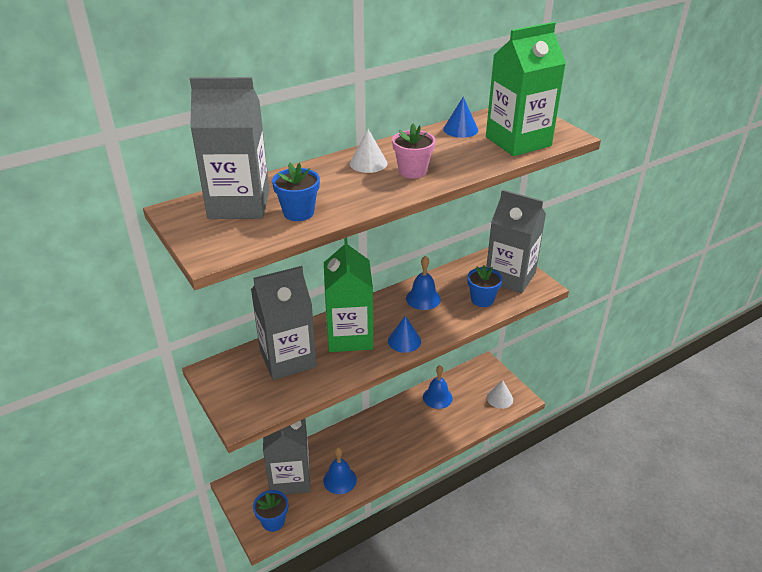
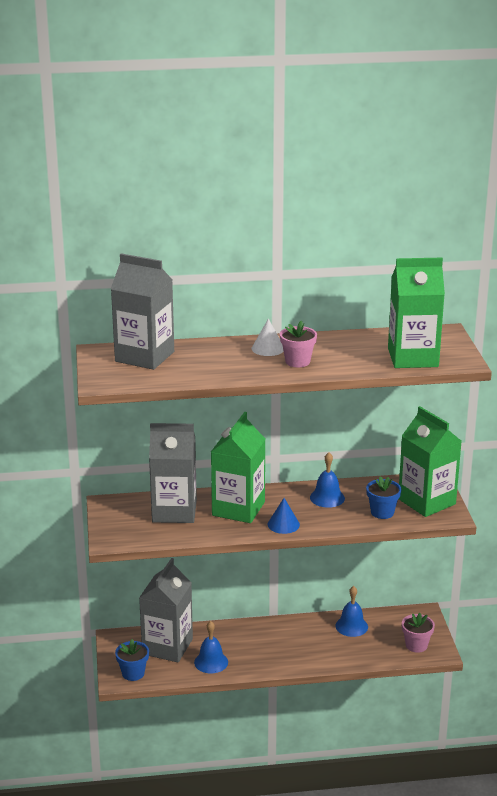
camera: 25 degrees right, 10 degrees down
(298, 213) = (183, 371): blue flower pot -> none
(460, 129) = (373, 338): blue cone -> none
(499, 398) = (416, 645): white cone -> pink flower pot
(510, 277) = (426, 501): grey carton -> green carton

